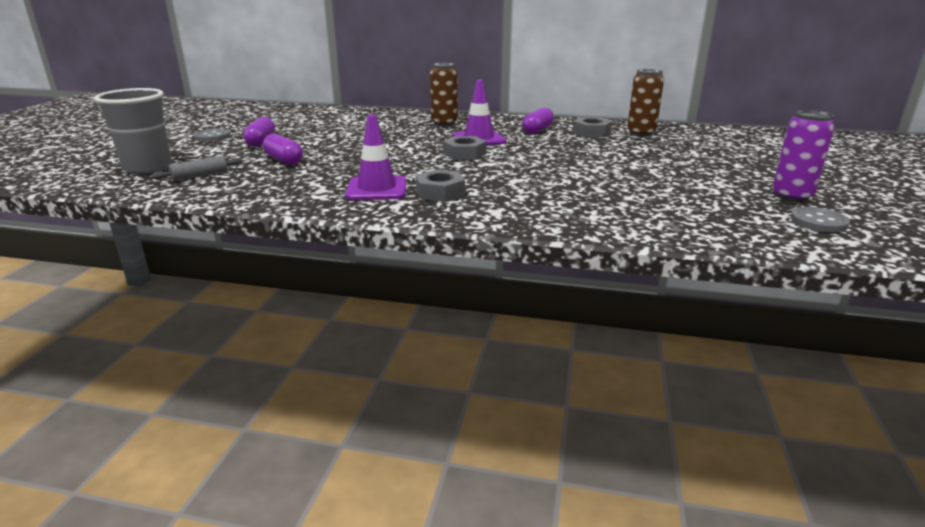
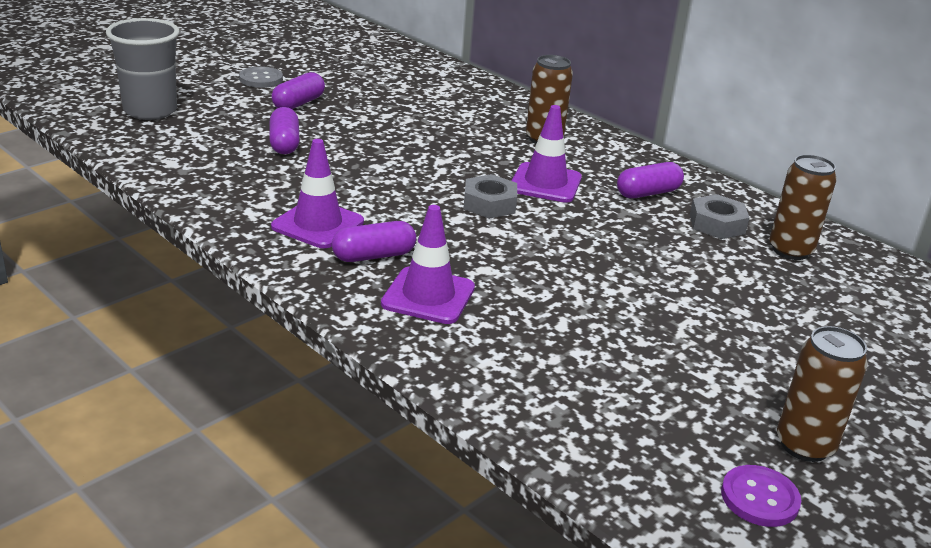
camera: 30 degrees right, 5 degrees up
(200, 176) = (181, 140): grey rolling pin -> none
(440, 192) = (374, 256): grey nut -> purple capsule
(506, 200) = (428, 296): none -> purple traffic cone
(791, 196) = (804, 445): purple can -> brown can
(818, 222) = (759, 498): grey button -> purple button

